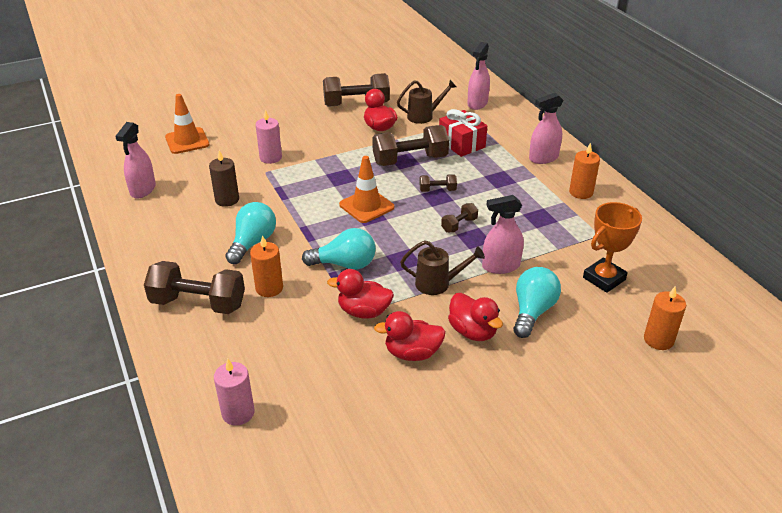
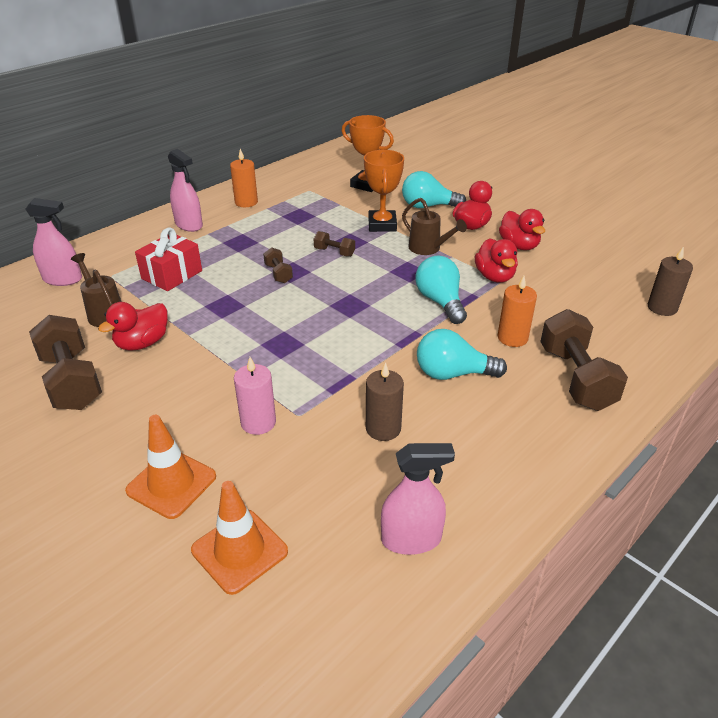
camera: 110 degrees left, 0 degrees up
(238, 413) = (662, 308): pink candle -> brown candle
(366, 206) = (333, 311): orange traffic cone -> orange traffic cone (171, 483)
(410, 160) = (222, 302): brown dumbbell -> none
(438, 284) = (428, 249): brown watering can -> brown watering can turned 150 degrees clockwise
(500, 266) = (382, 225): pink spray bottle -> orange trophy
(658, 340) = (419, 164): orange candle -> none

